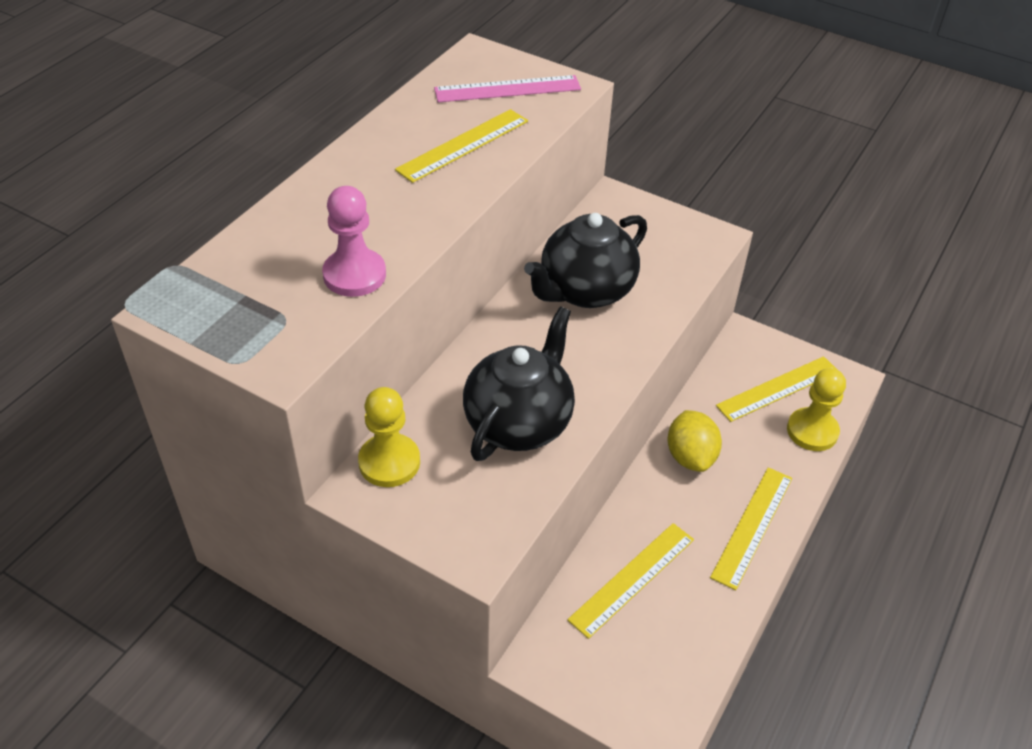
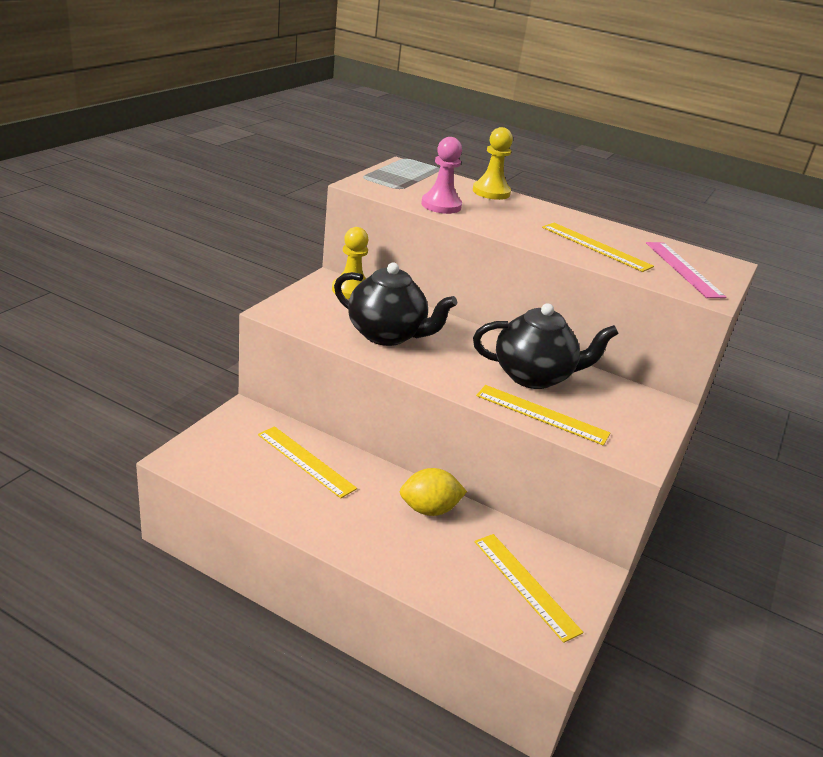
camera: 85 degrees right, 15 degrees down
(585, 291) = (534, 376): black teapot -> black teapot turned 135 degrees clockwise
(752, 526) = (354, 536): yellow ruler -> yellow ruler (541, 414)
(812, 431) = (472, 601): yellow pawn -> yellow pawn (491, 192)

